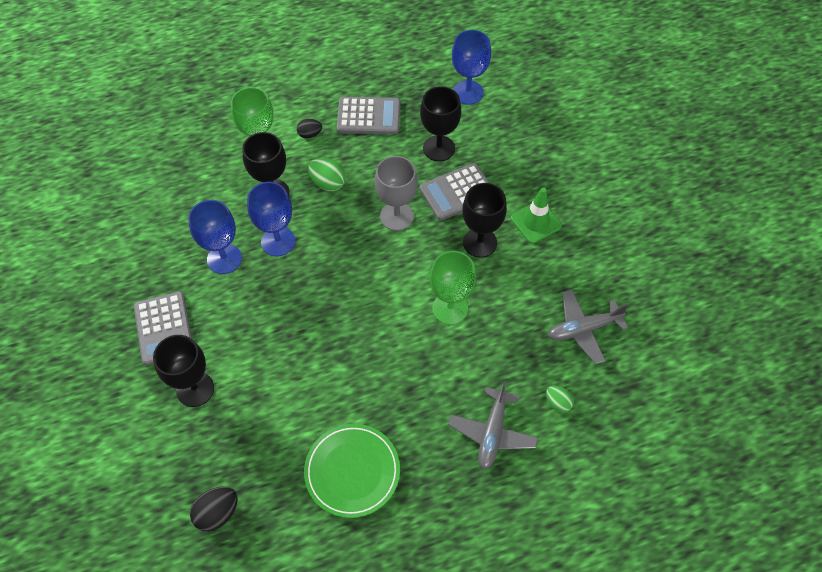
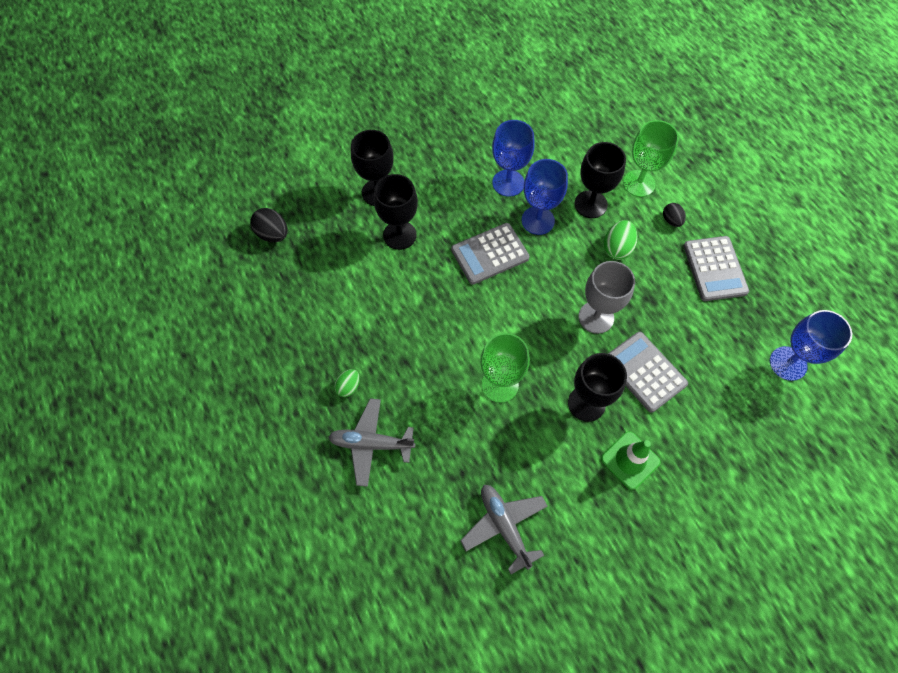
camera: 80 degrees right, 5 degrees up
(164, 328) = (429, 156): grey calculator -> grey calculator (490, 254)
(352, 471) = (318, 327): green plate -> none
(439, 148) = (697, 344): black goblet -> black goblet (399, 235)
(558, 403) = (413, 506): green egg -> green egg (348, 387)

